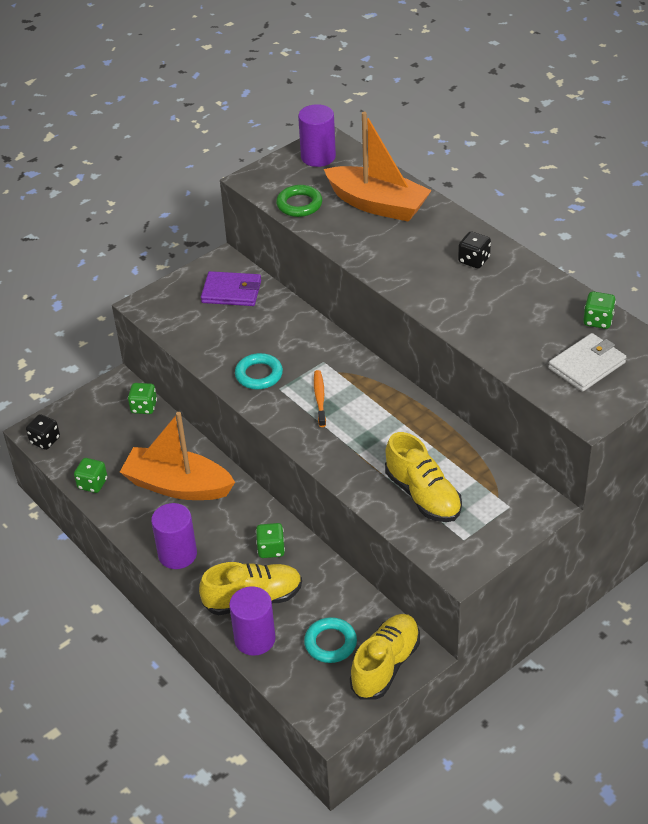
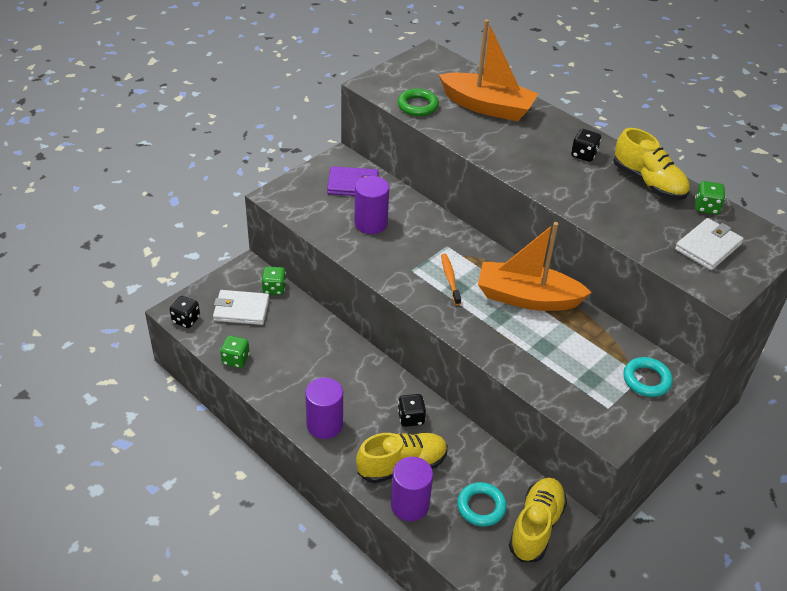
camera: 10 degrees left, 0 degrees up
(105, 430) = (241, 310): none -> white wallet
(178, 485) = (315, 360): orange boat -> orange boat (527, 298)
(259, 375) = (390, 258): turquoise ring -> turquoise ring (646, 380)
(271, 549) = (411, 418): green dice -> black dice
(318, 157) = (426, 66): purple cylinder -> purple cylinder (371, 223)
(423, 495) = (562, 367): yellow shoe -> yellow shoe (648, 182)

